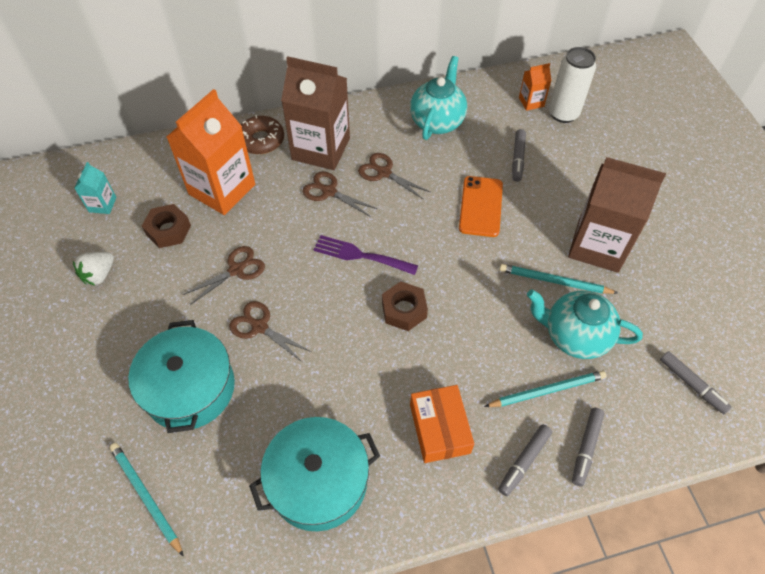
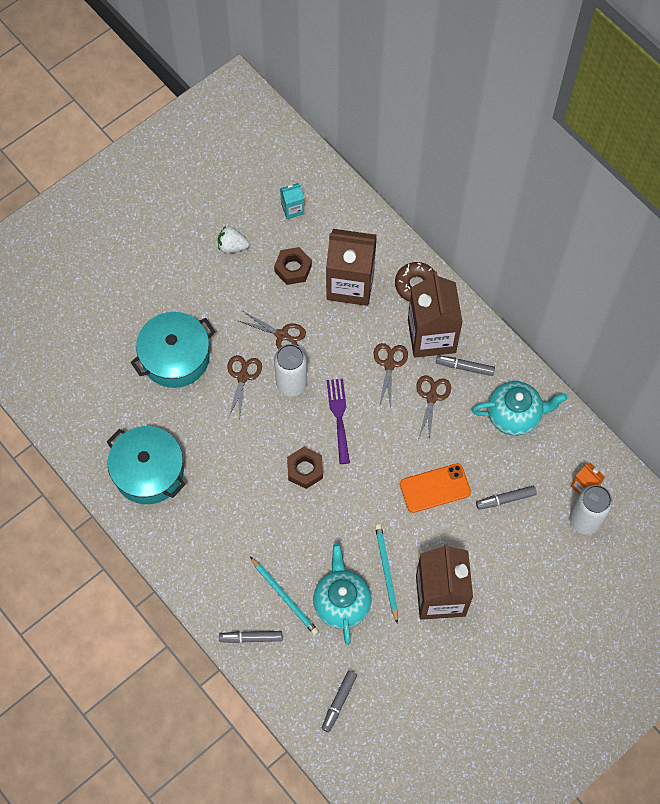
camera: 65 degrees right, 10 degrees up
(146, 497) = (93, 374): turquoise pencil -> none
(222, 189) = (350, 284): orange carton -> brown carton
(297, 283) = (291, 384): none -> white can
(439, 428) = (221, 533): orange box -> none
(524, 462) = (221, 599): grey marker -> grey marker (464, 367)

